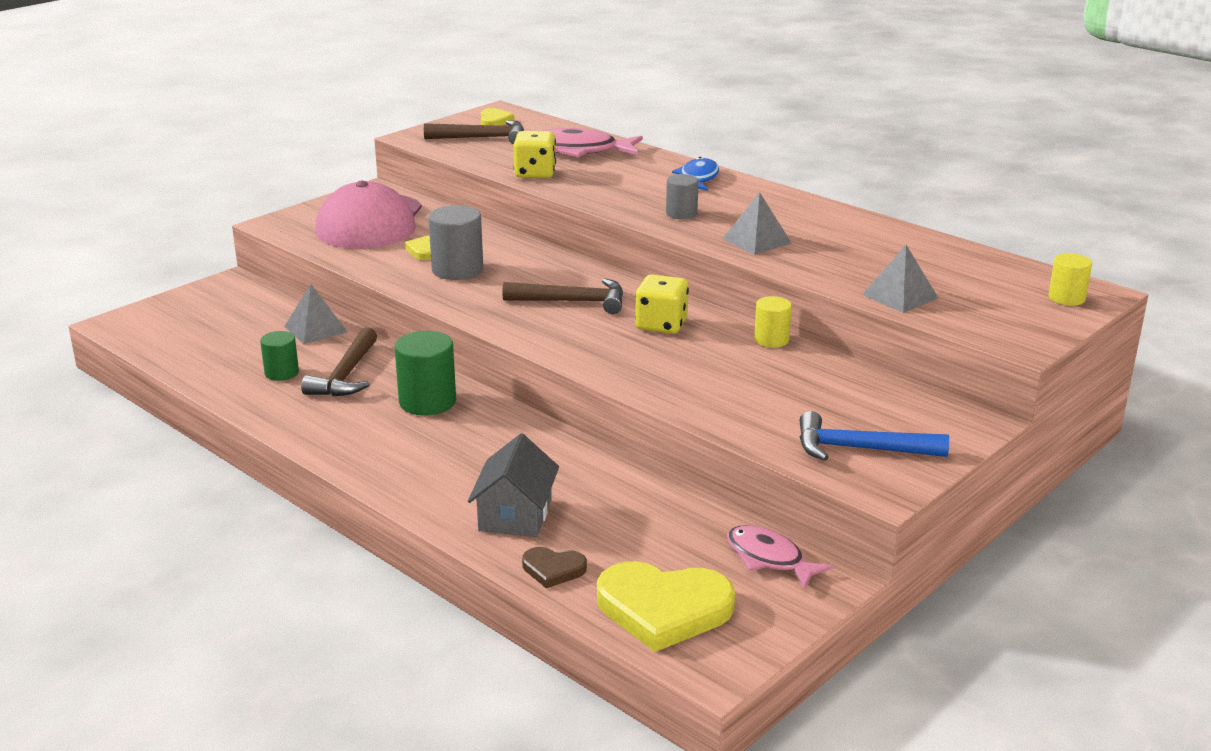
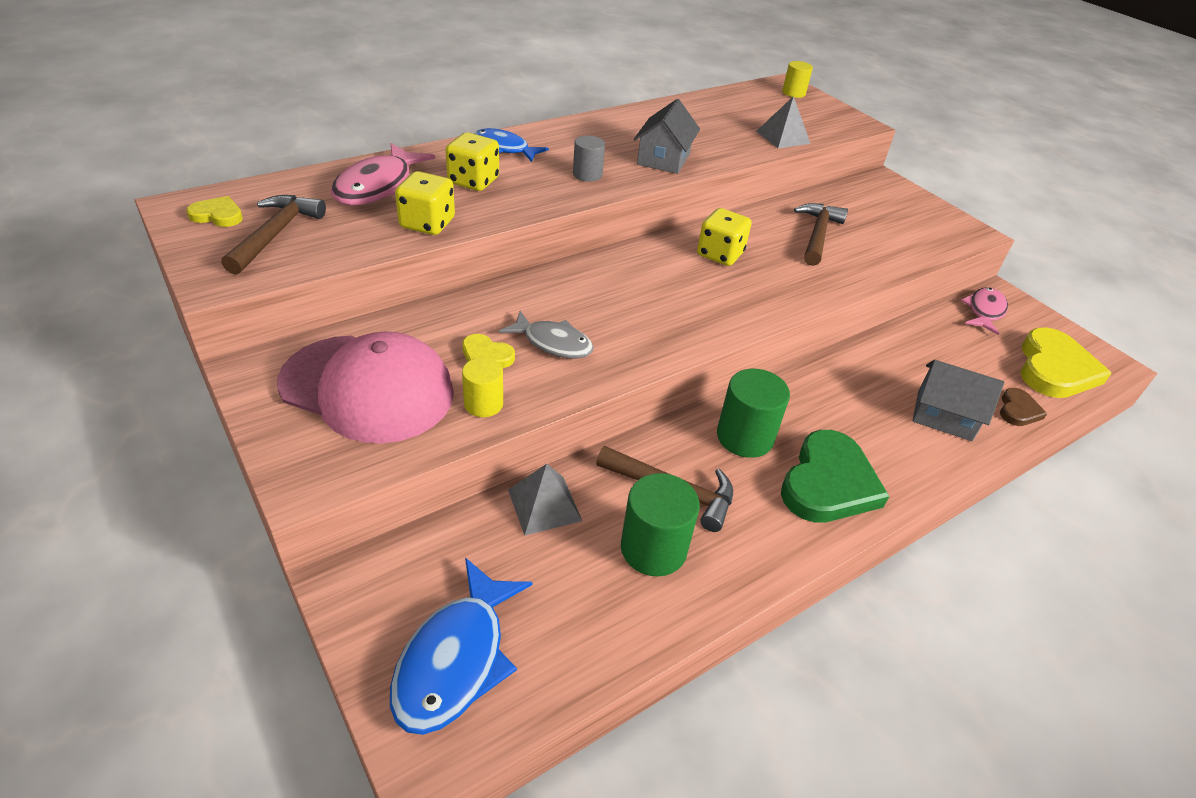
camera: 80 degrees left, 15 degrees up
(178, 321) = (456, 658): none -> blue fish
(281, 373) = (653, 548): green cylinder -> green cylinder, size x1.63
(380, 445) = (828, 483): none -> green heart
(457, 270) = (553, 343): grey cylinder -> grey fish
(572, 301) = (659, 288): brown hammer -> brown hammer (817, 235)
(621, 177) = (473, 181): none -> yellow dice
(756, 241) = (663, 159): grey pyramid -> grey house
(769, 559) = (984, 311): pink fish -> pink fish turned 150 degrees clockwise
(771, 340) = (757, 215): yellow cylinder -> yellow cylinder (483, 404)
(860, 449) = (923, 226): blue hammer -> none

